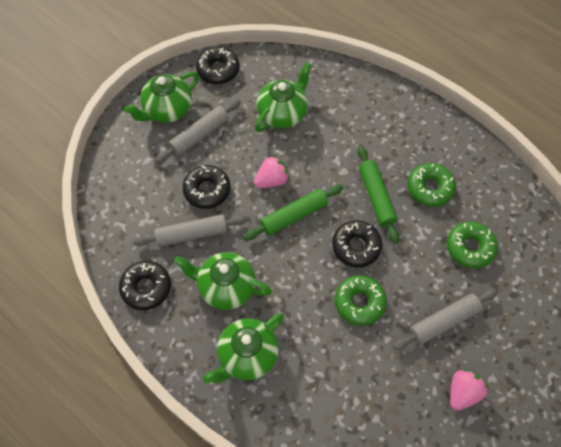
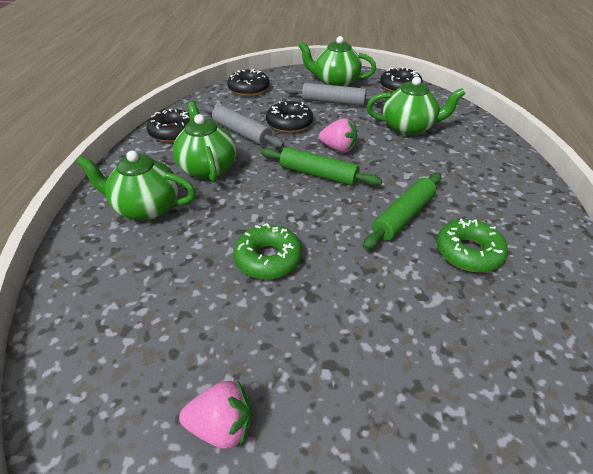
camera: 55 degrees right, 20 degrees down
(356, 246) = (331, 227): black donut -> black donut (249, 89)
(443, 322) = (311, 349): grey rolling pin -> none
(470, 247) = (440, 327): green donut -> none

